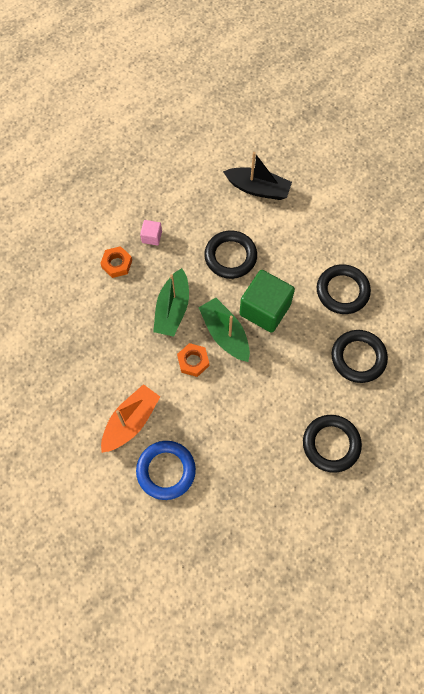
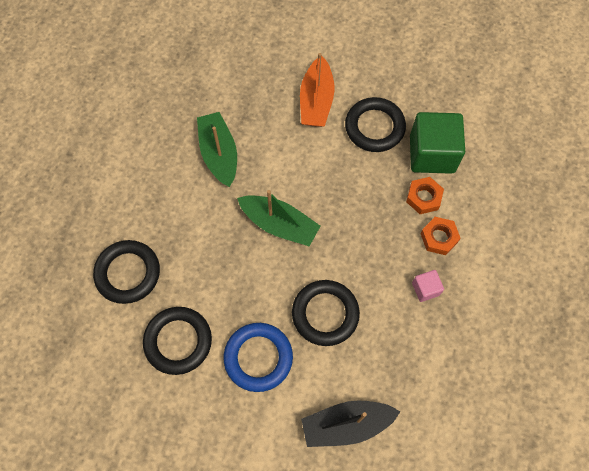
camera: 150 degrees right, 0 degrees up
(166, 471) = (259, 79): blue ring -> blue ring (258, 358)
(172, 309) = (348, 221): green boat -> green boat (219, 154)
(193, 361) = (294, 181): orange nut -> orange nut (423, 197)
(265, 309) = (253, 273): green cube -> green cube (432, 154)
(331, 444) = (119, 175): black ring -> black ring (374, 127)

